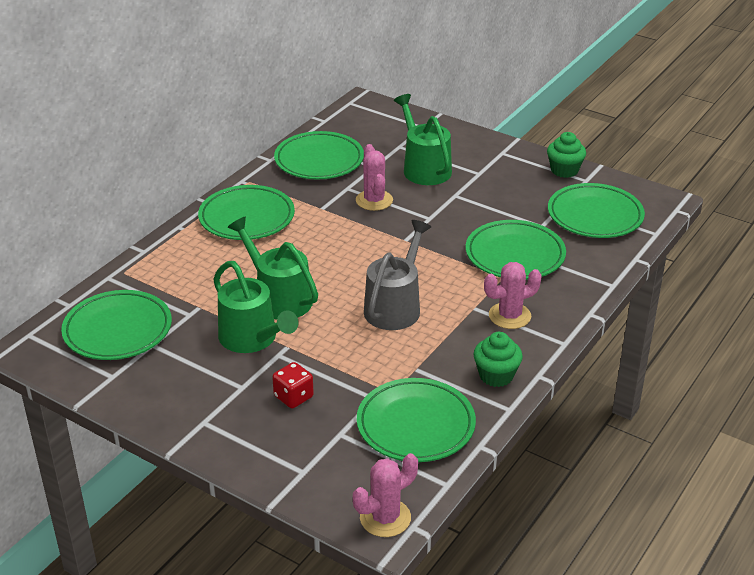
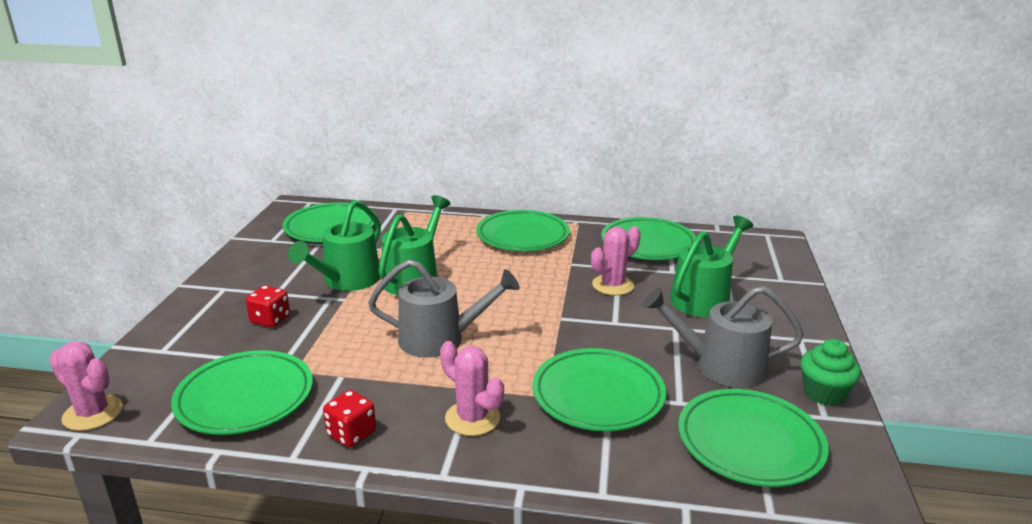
camera: 65 degrees right, 10 degrees down
(496, 375) = (351, 434): green cupcake -> red dice
(513, 195) = (721, 366): none -> grey watering can

